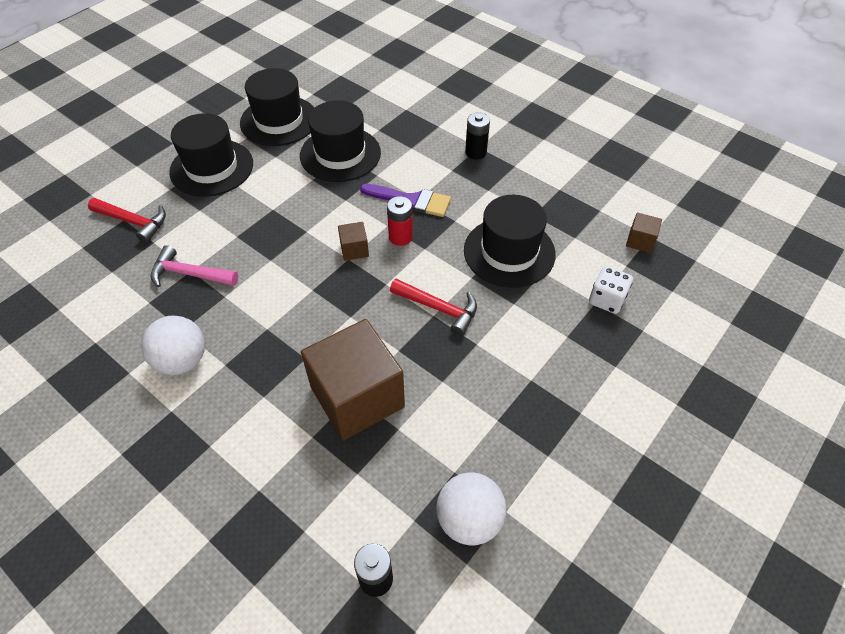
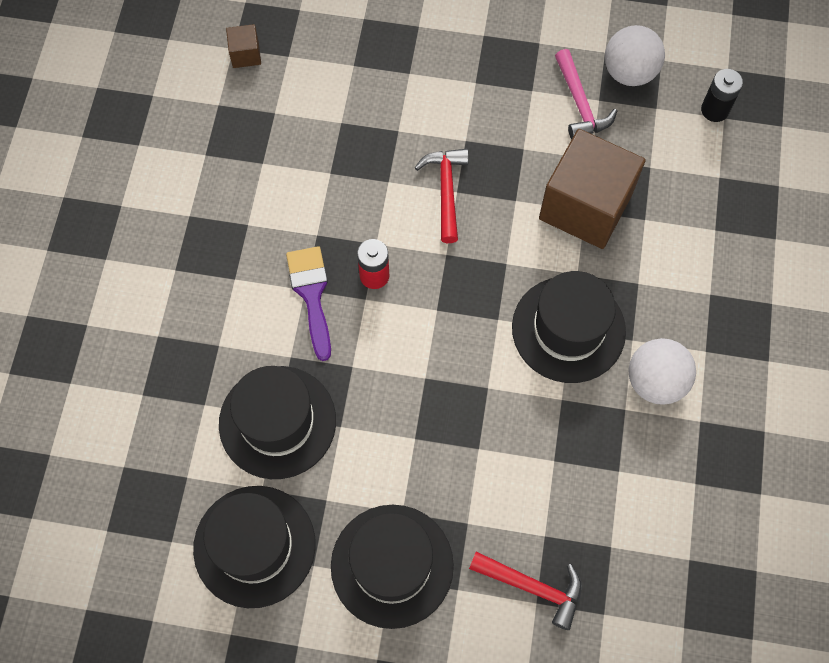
camera: 120 degrees left, 15 degrees up
(133, 222) = (533, 587): red hammer -> red hammer turned 120 degrees clockwise
(190, 274) = (559, 457): pink hammer -> pink hammer (580, 103)
(354, 249) = (420, 311): brown cube -> none
(475, 152) = (187, 268): black battery -> none
(509, 252) = (332, 163): black hat -> black hat (568, 329)
(606, 300) = (344, 57): white dice -> none

